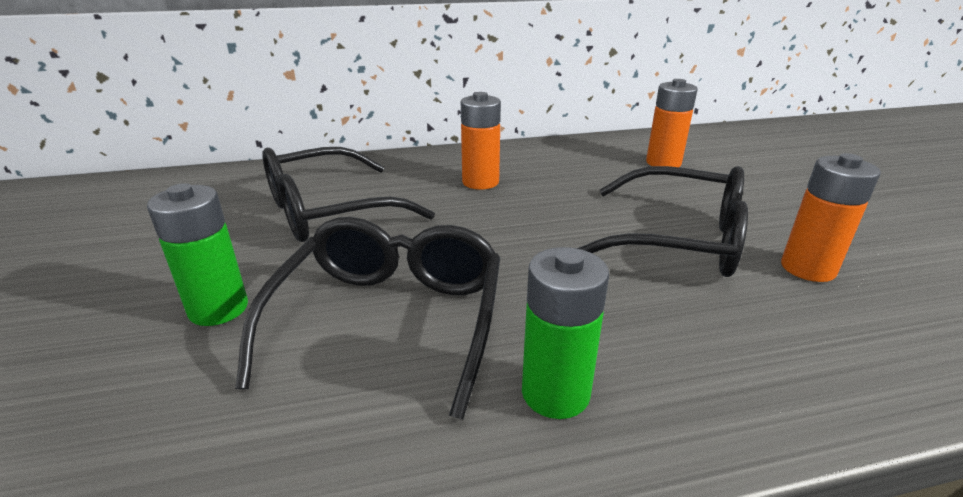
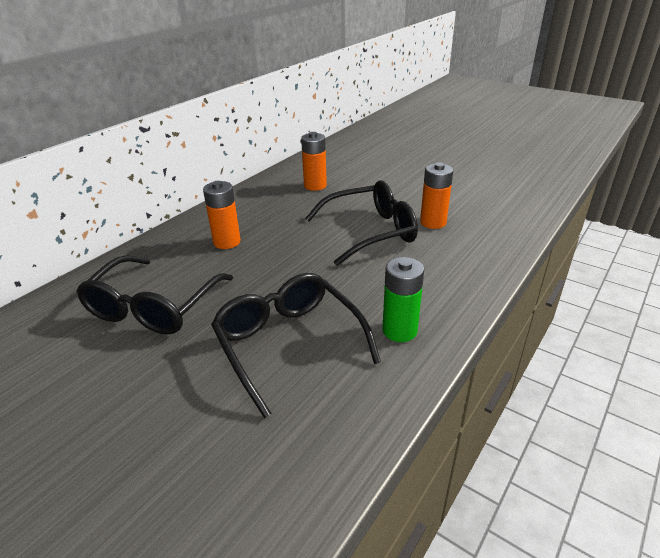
camera: 40 degrees left, 5 degrees up
(218, 309) = (182, 396): green battery -> none

